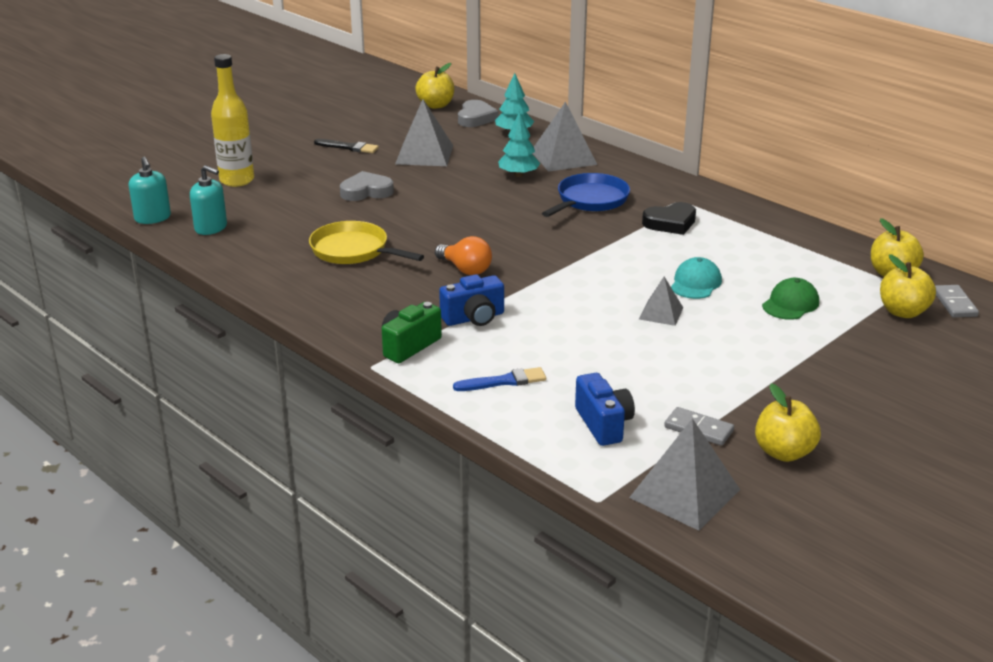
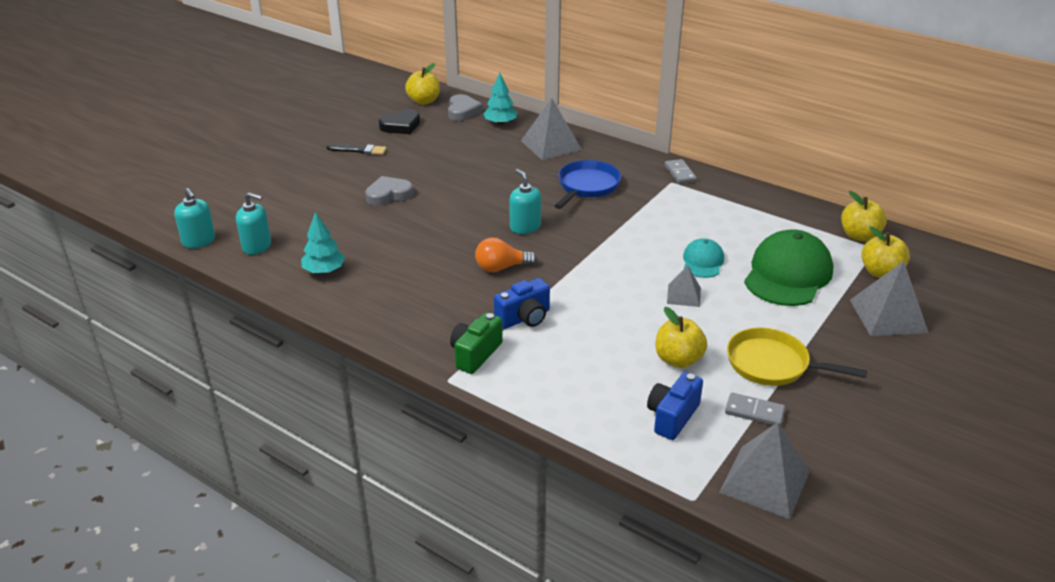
camera: 10 degrees left, 5 degrees up
(237, 180) = (267, 193): yellow bottle -> none
(354, 251) = (395, 258): yellow pan -> yellow pan (773, 364)
(424, 154) = (429, 152): grey pyramid -> grey pyramid (888, 316)
(465, 269) = (501, 268): orange light bulb -> orange light bulb turned 135 degrees clockwise
(504, 381) = (571, 382): blue brush -> none
(505, 233) = (525, 227): none -> turquoise soap dispenser
(518, 175) = (517, 166): turquoise tree -> turquoise tree (324, 271)
(603, 424) = (672, 417): blue camera -> blue camera turned 120 degrees counterclockwise
(670, 223) = (662, 203): black heart -> black heart (401, 126)
(784, 452) = (833, 427): yellow apple -> yellow apple (678, 360)
(790, 304) = (788, 274): green cap -> green cap, size x1.92
(954, 303) = (918, 260): grey domino -> grey domino (680, 173)

